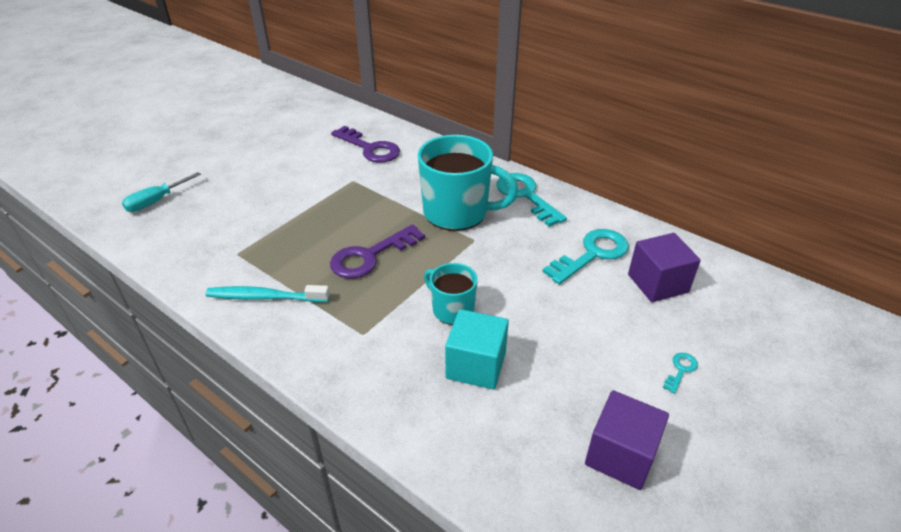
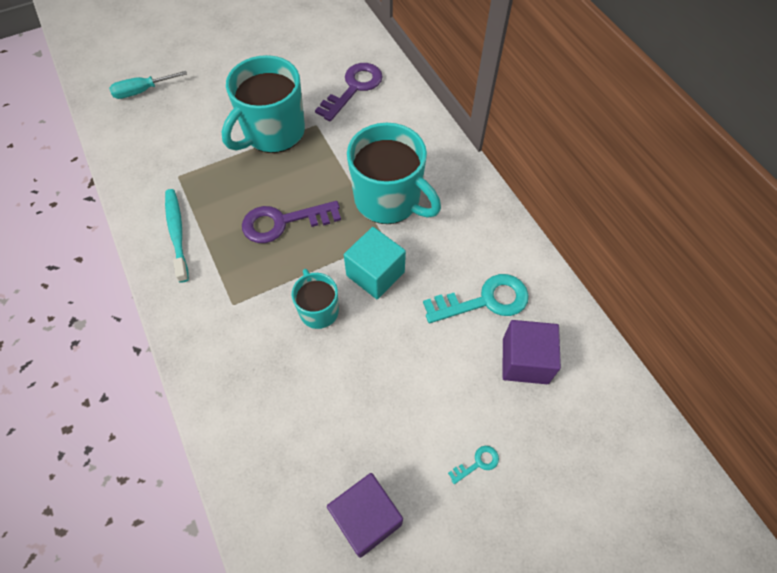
camera: 25 degrees right, 20 degrees up
(265, 297) = (177, 233): turquoise toothbrush -> turquoise toothbrush turned 45 degrees clockwise
(314, 196) = (273, 132): none -> turquoise mug
(370, 148) = (354, 88): purple key -> purple key turned 120 degrees counterclockwise
(476, 365) = (304, 377): turquoise cube -> turquoise cube (375, 274)
(526, 196) = (467, 204): turquoise key -> none

